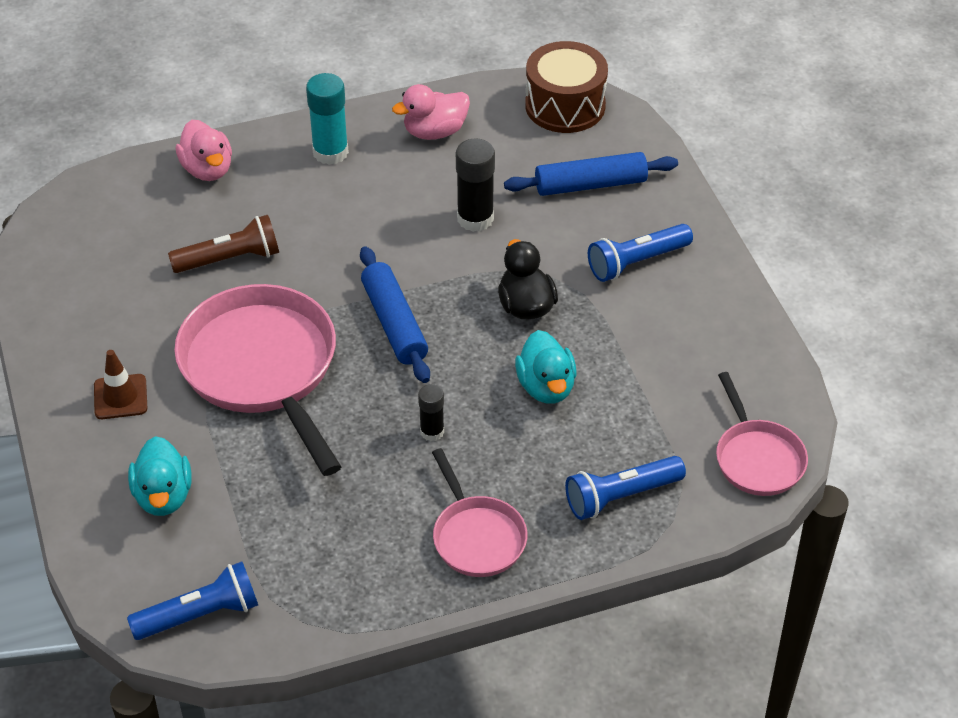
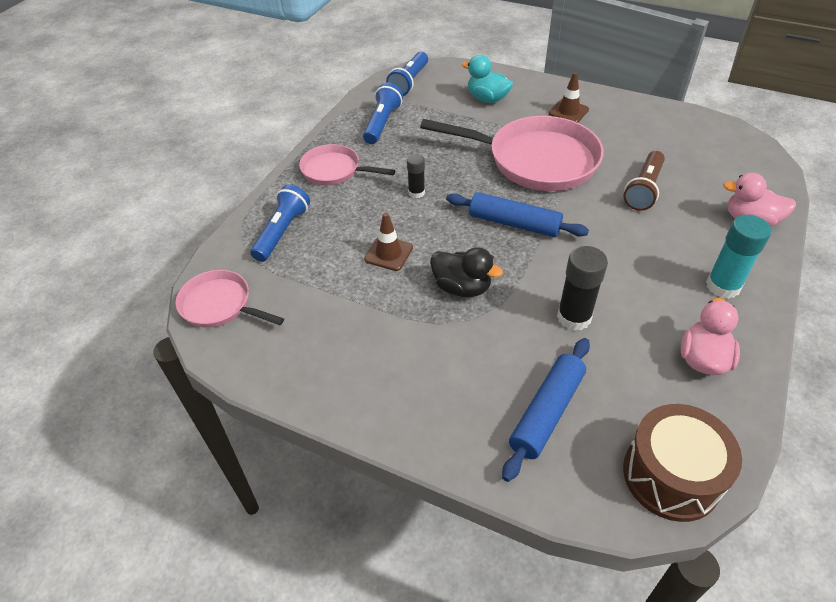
camera: 135 degrees right, 0 degrees up
(546, 387) = (388, 253): turquoise duck -> brown traffic cone
(636, 262) = (435, 375): blue flashlight -> blue flashlight (382, 123)

